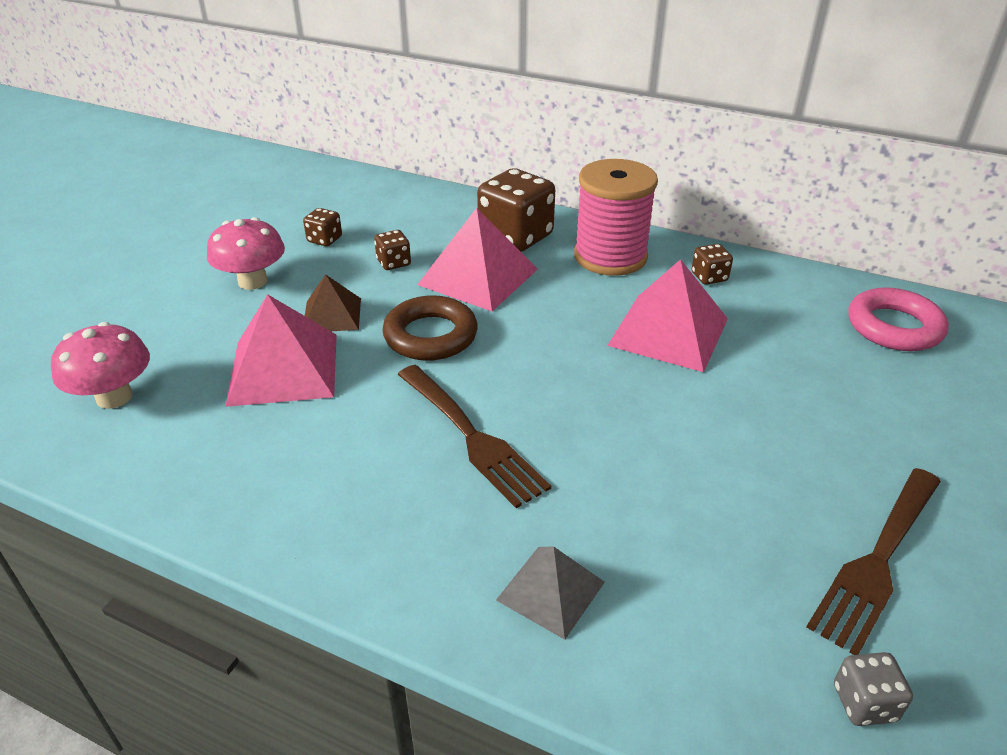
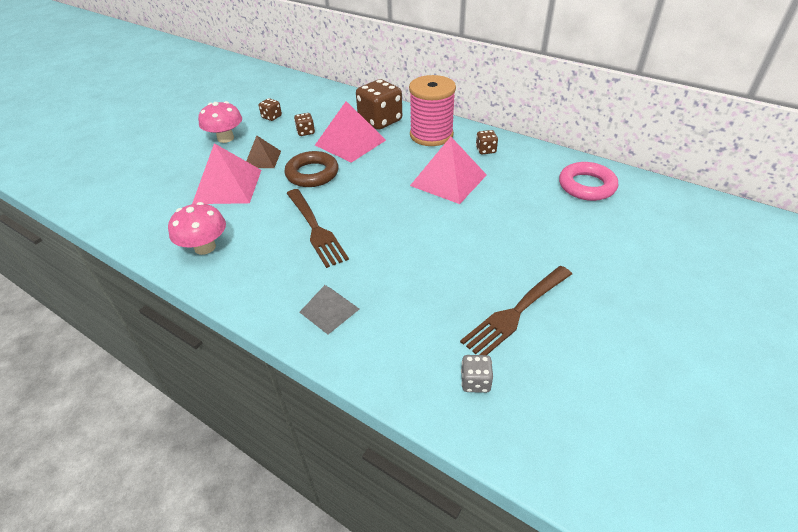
camera: 10 degrees right, 5 degrees up
(114, 397) = (137, 195): pink mushroom -> pink mushroom (205, 247)

